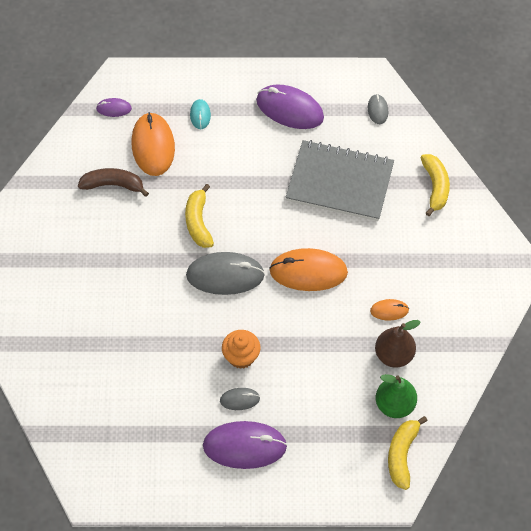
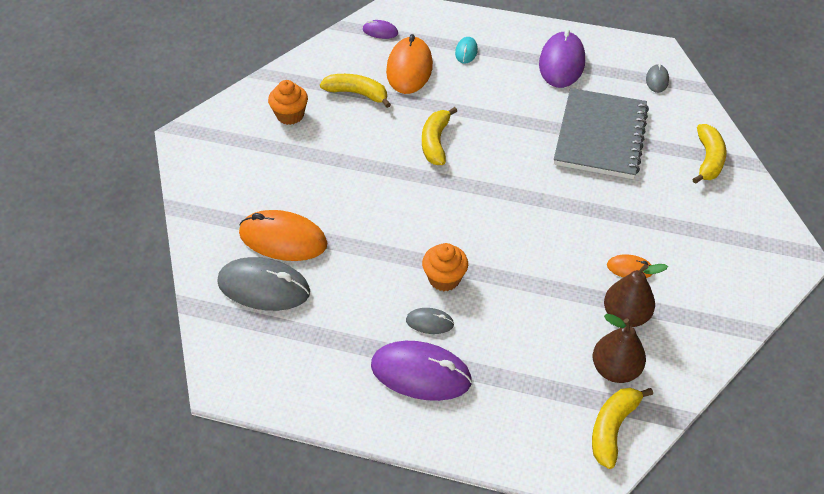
camera: 15 degrees right, 10 degrees down
(59, 222) = (290, 115): none -> orange cupcake
(113, 185) = (357, 93): brown banana -> yellow banana
(225, 275) = (449, 196): grey mouse -> grey mouse (264, 287)
(290, 109) = (561, 63): purple mouse -> purple mouse turned 60 degrees clockwise
(308, 271) = (544, 211): orange mouse -> orange mouse (283, 239)
(339, 183) = (600, 136): grey notebook -> grey notebook turned 75 degrees clockwise
(394, 404) = (615, 369): green pear -> brown pear

